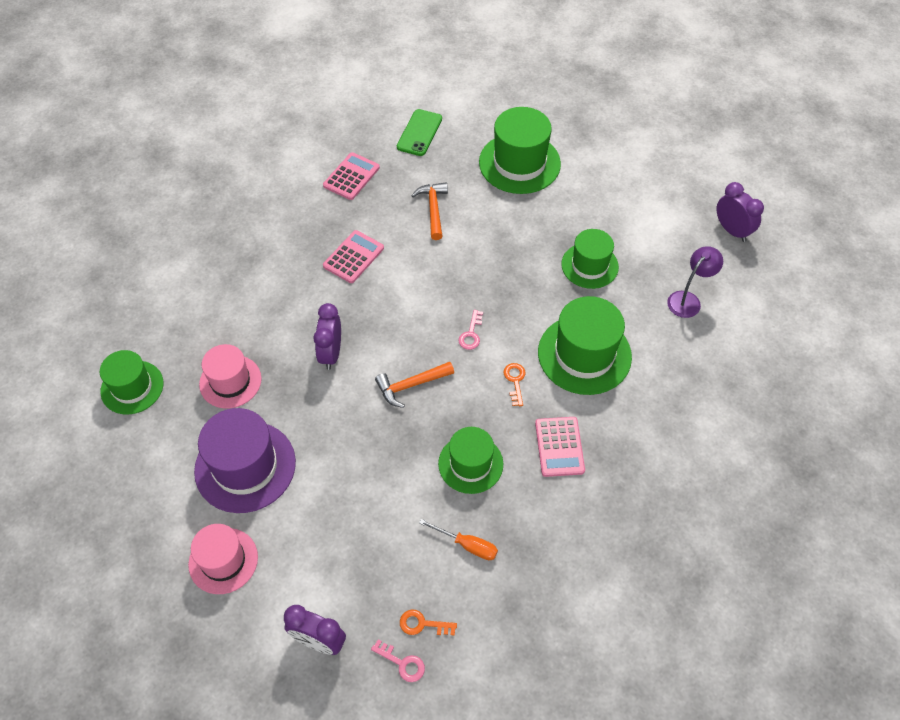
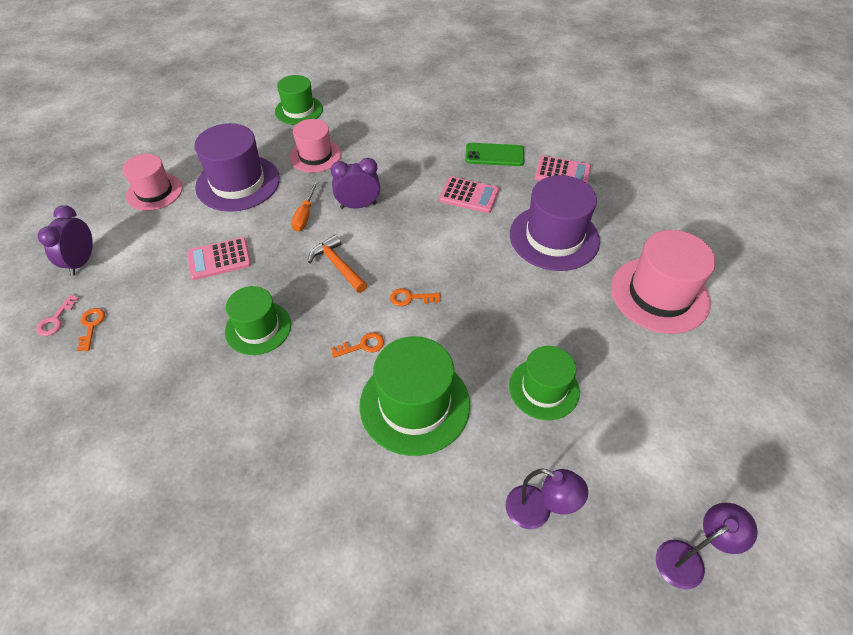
camera: 75 degrees right, 5 degrees down
(419, 133) = (648, 206): green phone -> green phone (494, 155)
(433, 209) = (554, 237): orange hammer -> purple hat
(467, 545) = (170, 343): orange screwdriver -> orange screwdriver (305, 215)
(471, 334) = (410, 298): pink key -> orange key
(519, 163) = (659, 294): green hat -> pink hat
(559, 447) = (288, 400): pink calculator -> pink calculator (219, 259)
(732, 230) = (688, 559): purple clock -> purple lamp

